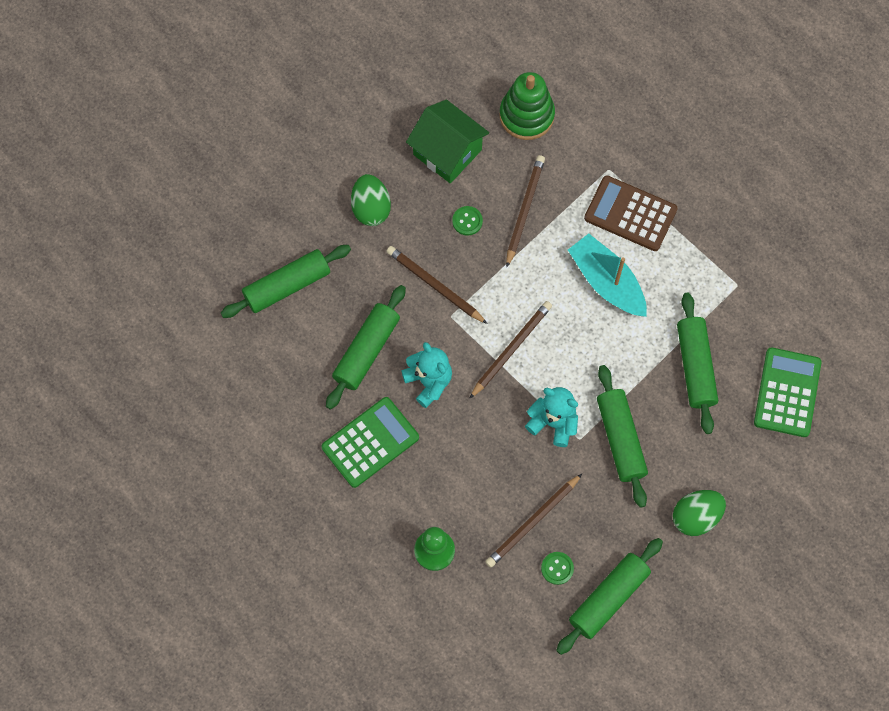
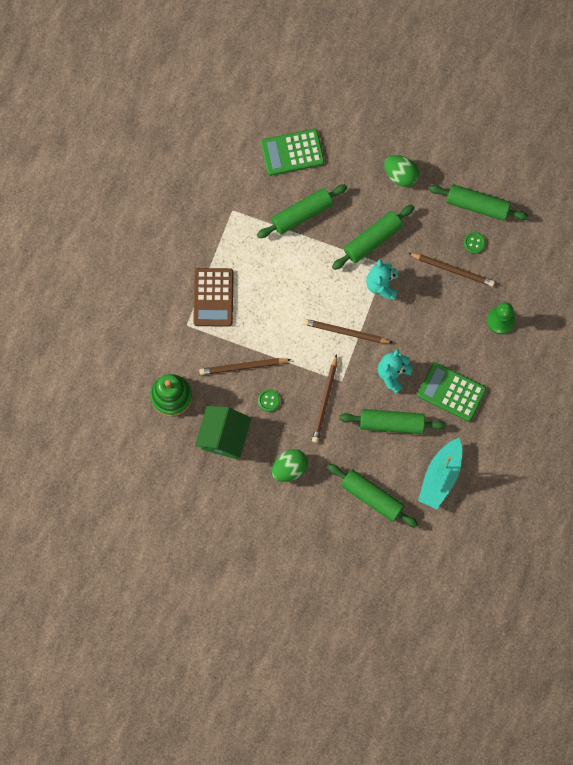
camera: 115 degrees left, 5 degrees up
(606, 282) = (269, 292): turquoise boat -> turquoise boat (440, 476)

